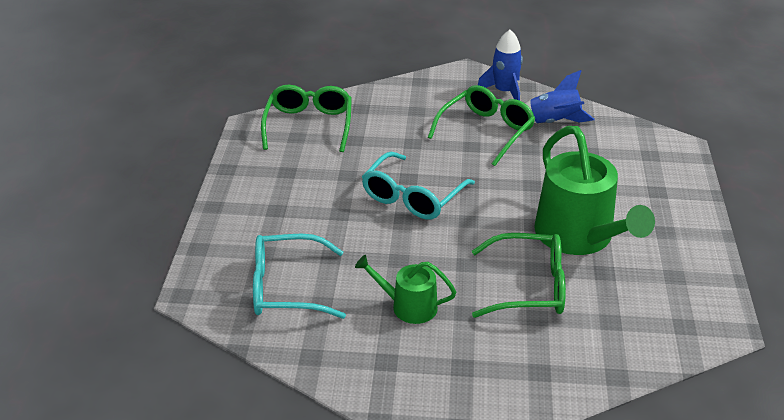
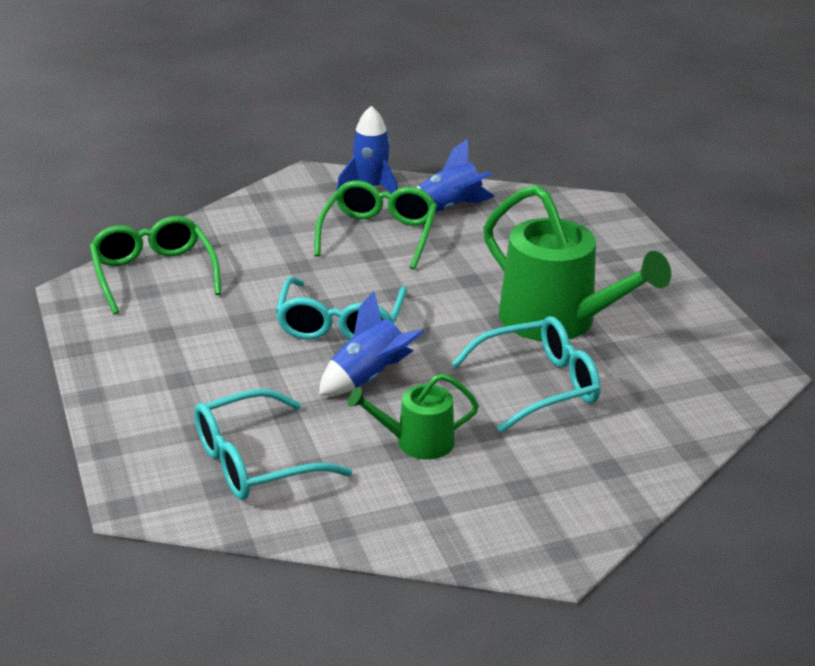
camera: 25 degrees left, 5 degrees down
(406, 245) = (369, 378): none -> blue rocket
(529, 287) = (539, 385): green glasses -> turquoise glasses

